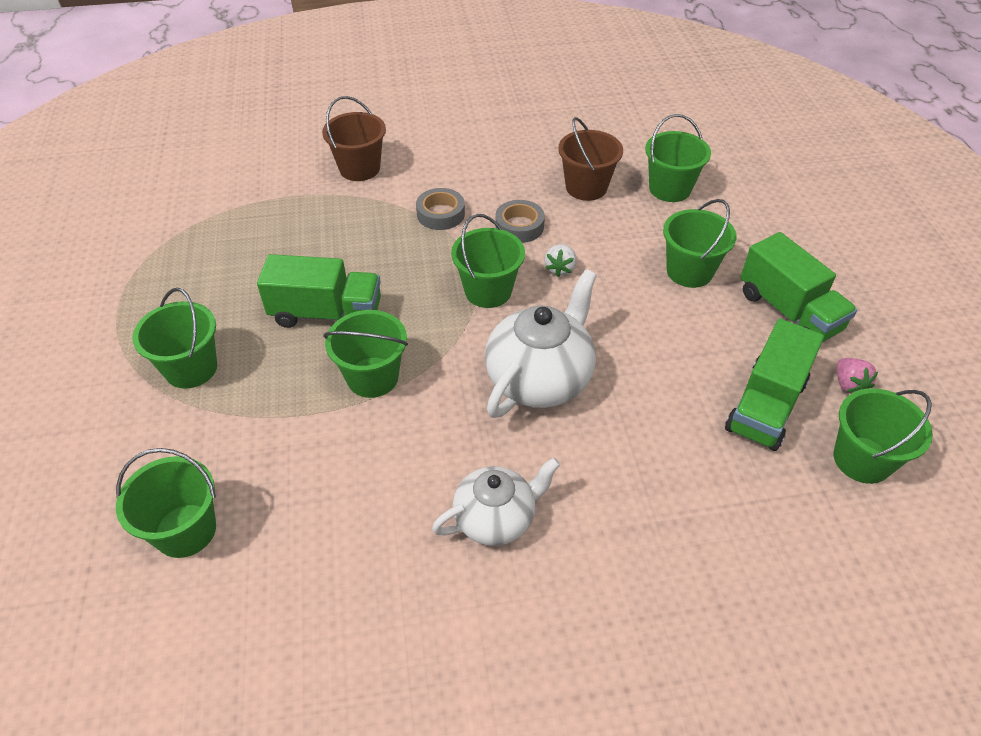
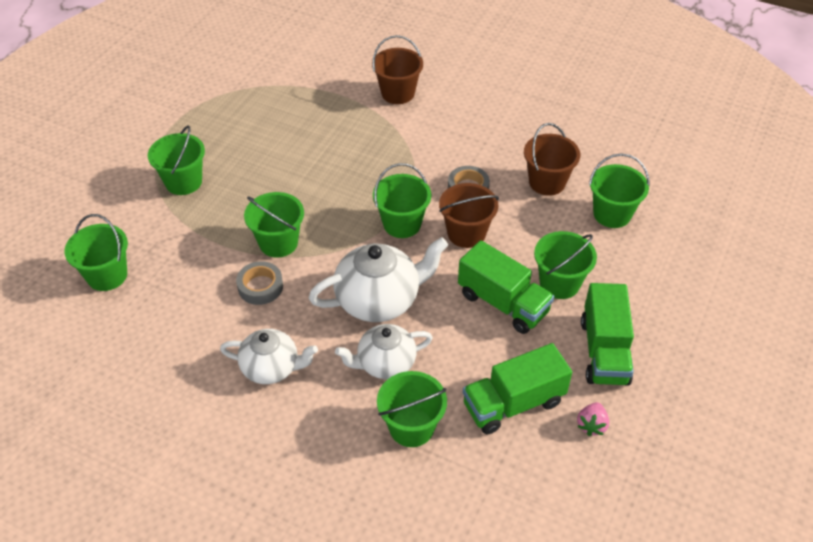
camera: 35 degrees right, 0 degrees up
(326, 313) = (287, 187): green truck -> green truck (503, 303)
(440, 214) = (422, 153): grey tape -> grey tape (260, 287)
(560, 269) = (466, 233): white strawberry -> brown bucket
(610, 439) = (385, 363): none -> white teapot
(862, 459) = (543, 477): green bucket -> green bucket (411, 427)

